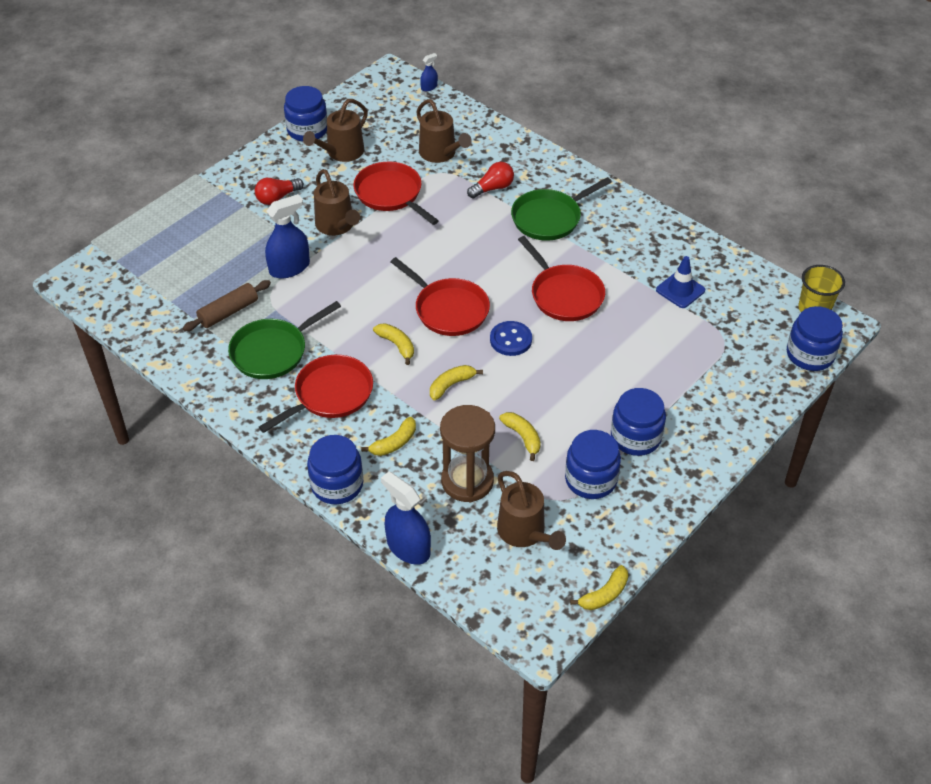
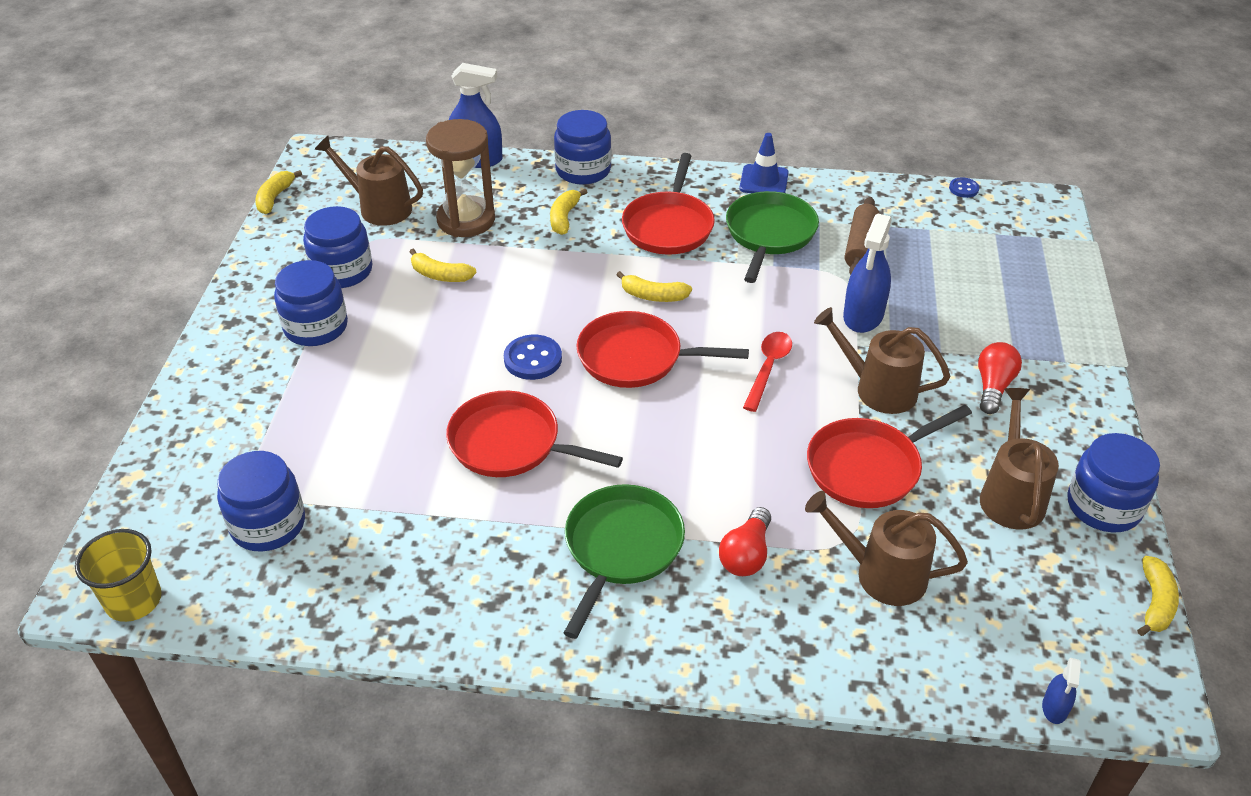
camera: 145 degrees right, 5 degrees down
(104, 317) = (963, 189): none -> blue button
(381, 265) = (768, 368): none -> red spoon
(391, 194) = (868, 467): red pan -> red pan turned 135 degrees clockwise
(451, 385) = (557, 286): yellow banana -> yellow banana (1155, 603)
(680, 290) = (354, 529): blue traffic cone -> blue traffic cone (764, 181)
(810, 354) = (124, 524): blue jar -> blue jar (268, 524)

